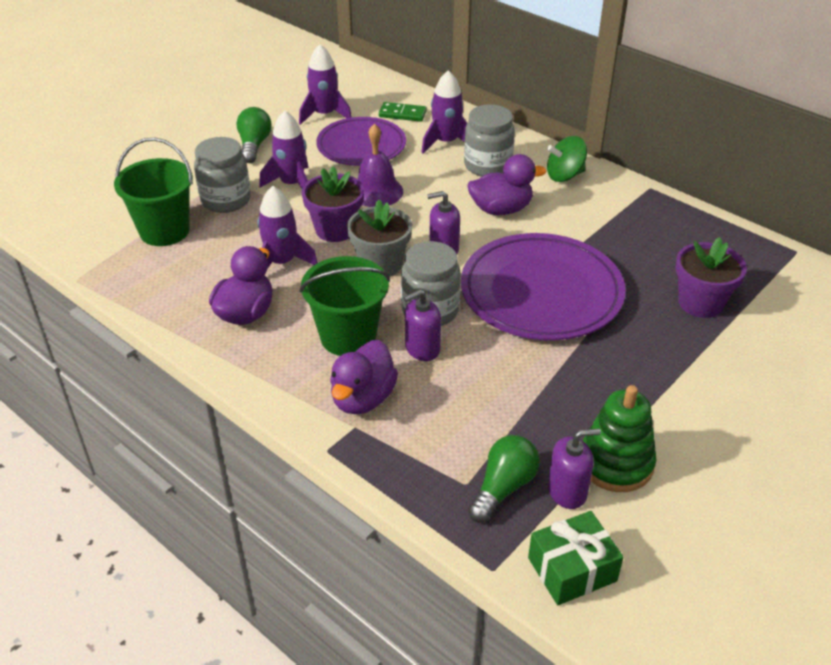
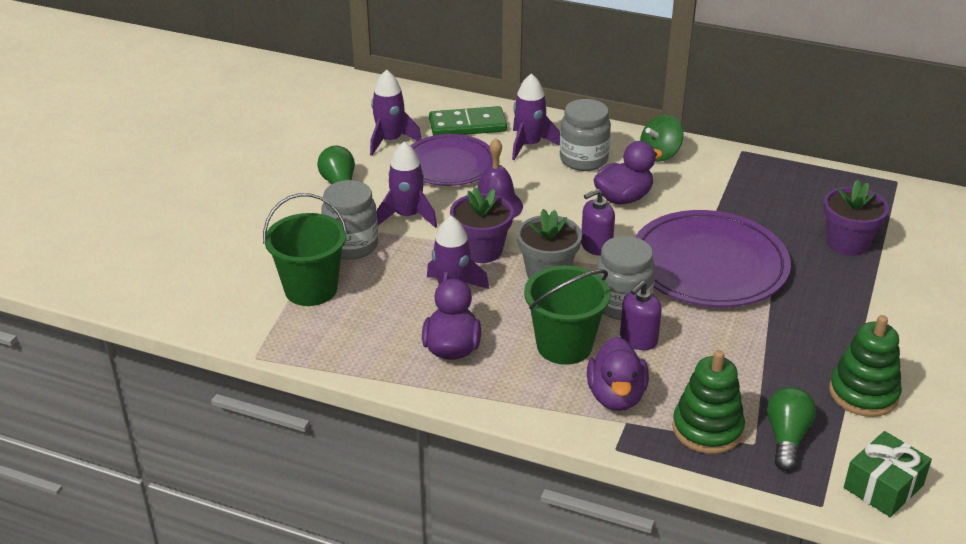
camera: 20 degrees left, 5 degrees down
(402, 114) = (467, 125): green domino -> green domino, size x1.58
(429, 455) = (707, 429): none -> green stacking toy
(567, 491) = (839, 426): purple soap dispenser -> none

